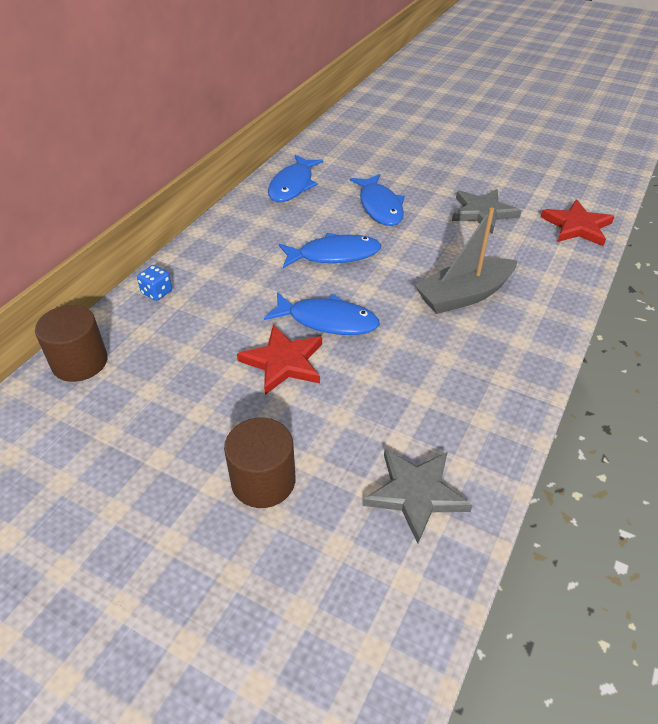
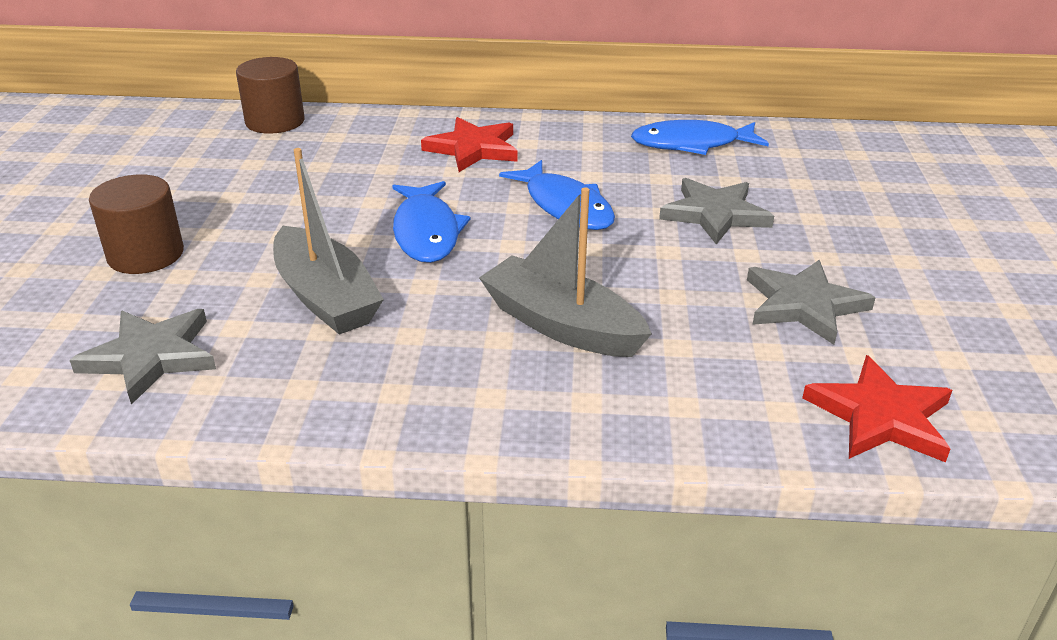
camera: 65 degrees right, 10 degrees down
(157, 292) = (404, 125): blue dice -> none
(283, 362) = (334, 222): red star -> red star (473, 149)
(380, 207) = (714, 214): blue fish -> grey star
(384, 387) = (326, 297): none -> grey boat

